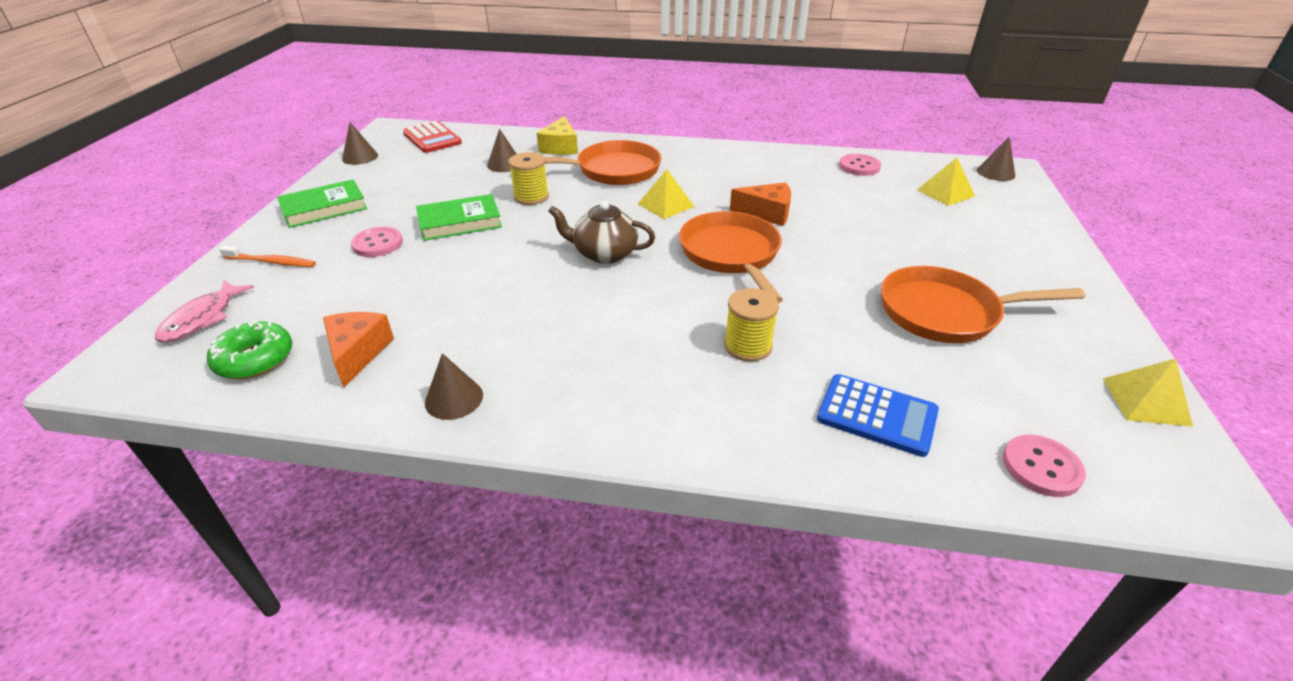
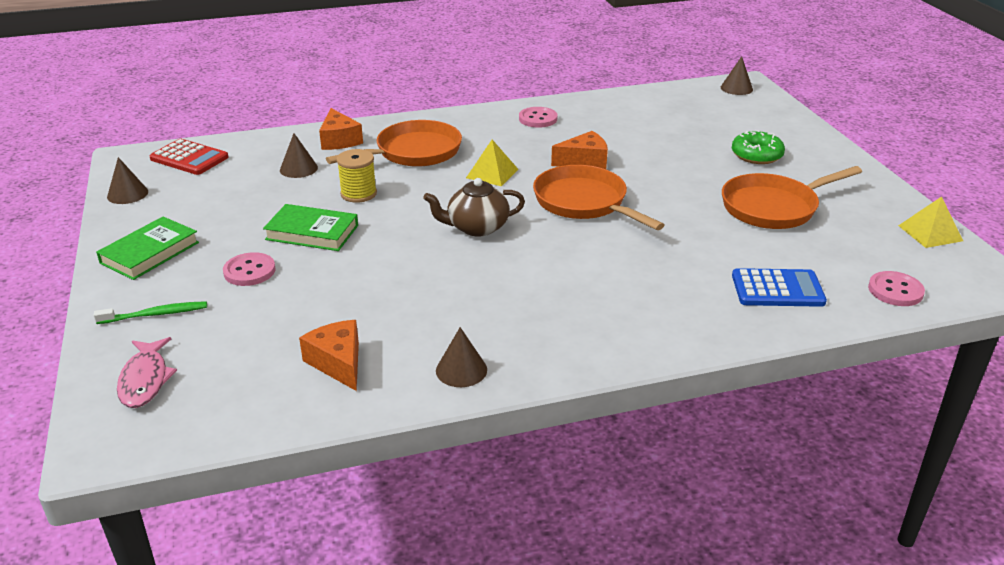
camera: 25 degrees left, 5 degrees down
(255, 359) = (245, 395): green donut -> green donut (756, 155)
(271, 262) = (155, 314): orange toothbrush -> green toothbrush
(460, 222) = (312, 232): green book -> green book turned 60 degrees clockwise
(560, 147) = (339, 140): yellow cheese -> orange cheese
(747, 346) = (654, 268): yellow spool -> none
(859, 166) = (628, 104): pink button -> pink button (538, 119)
(945, 193) = (710, 113): yellow pyramid -> none

